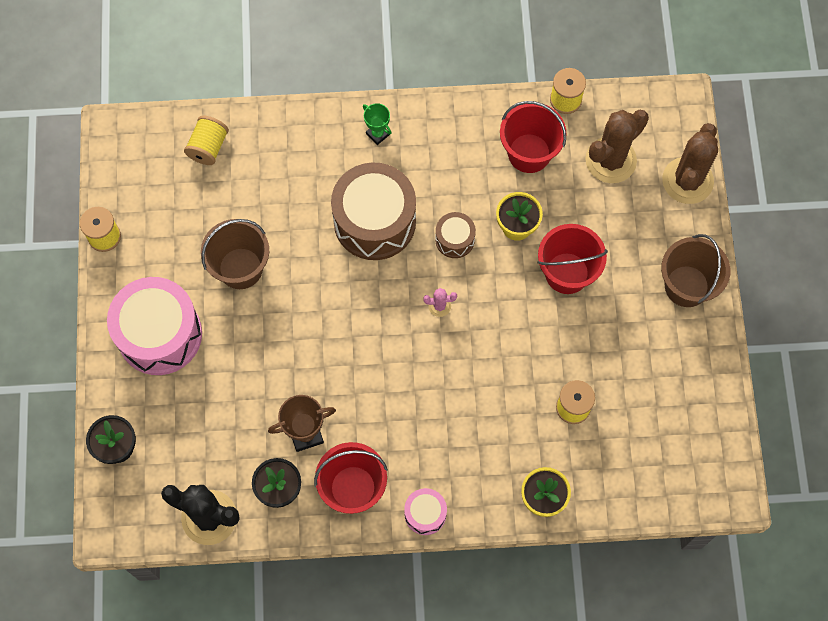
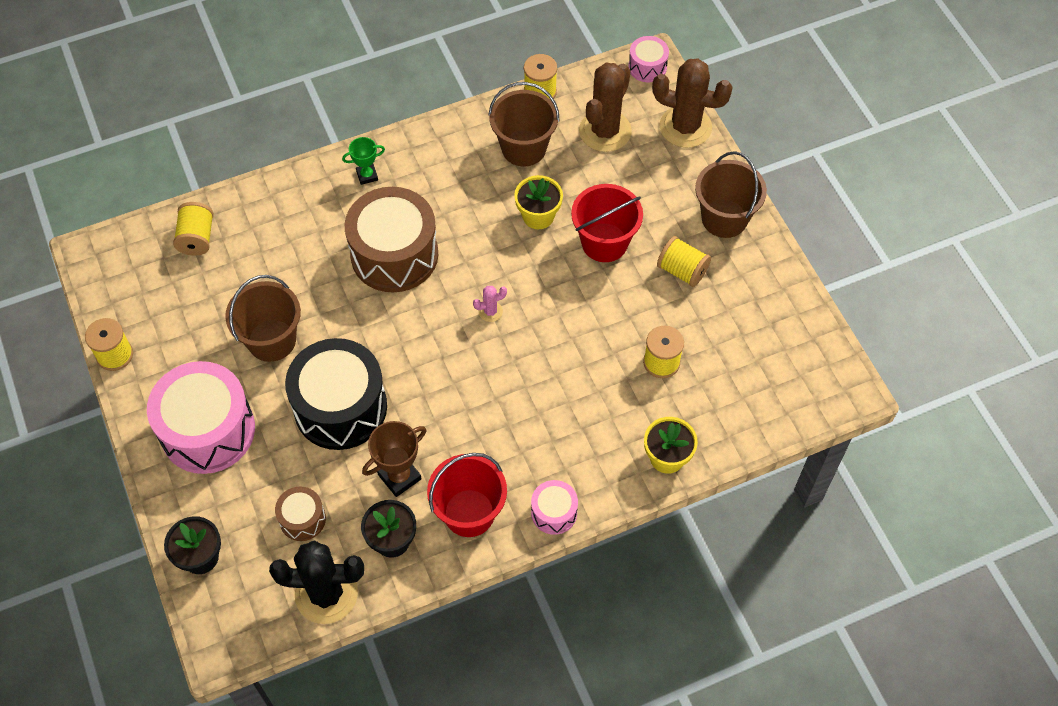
camera: 20 degrees left, 10 degrees down
(278, 352) = (340, 407): none -> black drum
(377, 134) = (367, 175): green trophy -> green trophy turned 45 degrees counterclockwise
(454, 239) = (481, 246): brown drum -> brown drum (302, 519)
(529, 153) = (524, 148): red bucket -> brown bucket
(626, 325) = (682, 270): none -> yellow spool
(676, 106) = (647, 67): none -> pink drum
(687, 180) = (685, 127): brown cactus -> brown cactus turned 75 degrees counterclockwise

